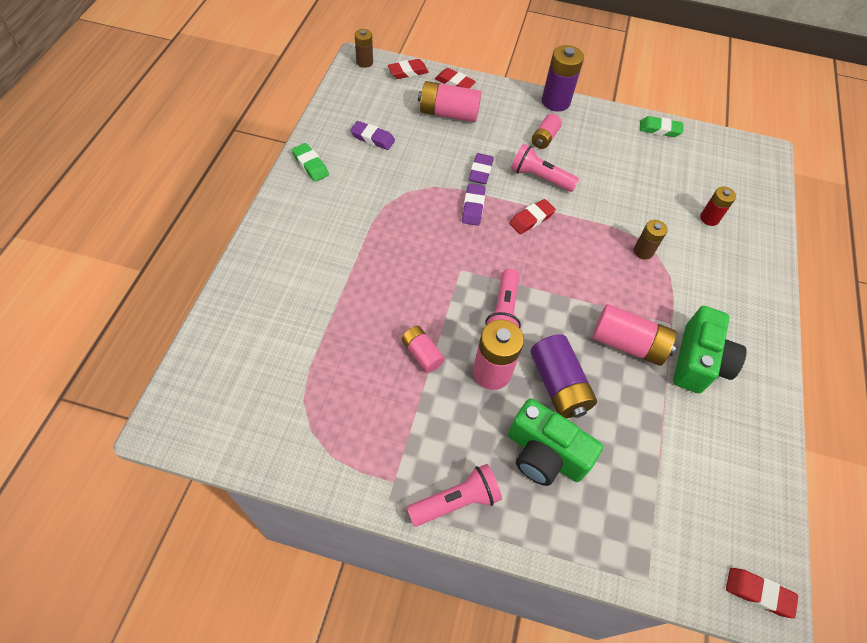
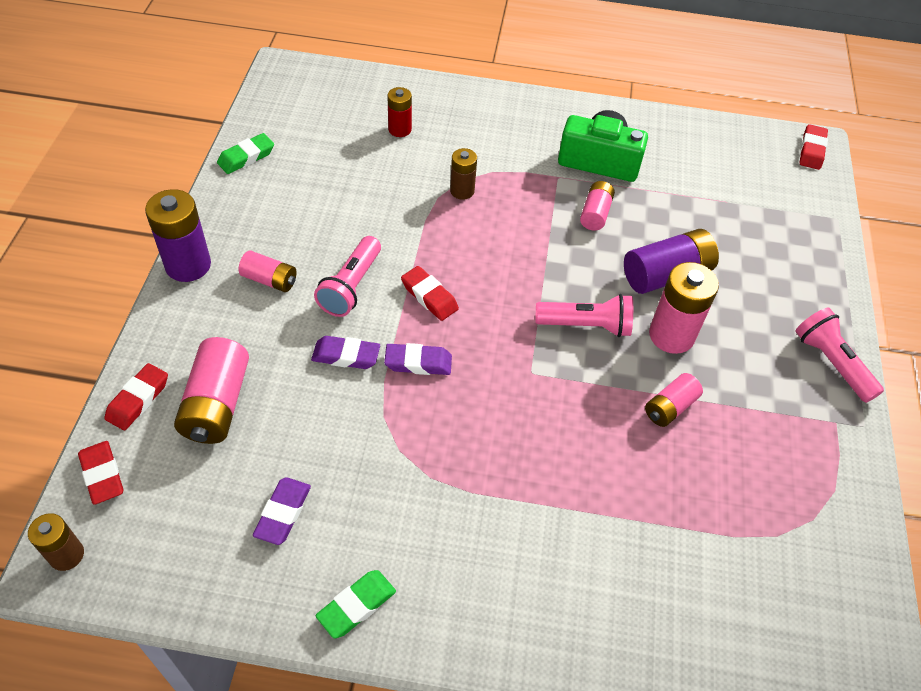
camera: 95 degrees left, 5 degrees down
(545, 454) = (750, 288): green camera -> none
(628, 344) = (595, 213): pink battery -> pink battery, size x0.60
(659, 129) = (246, 157): green eraser -> green eraser turned 45 degrees clockwise

